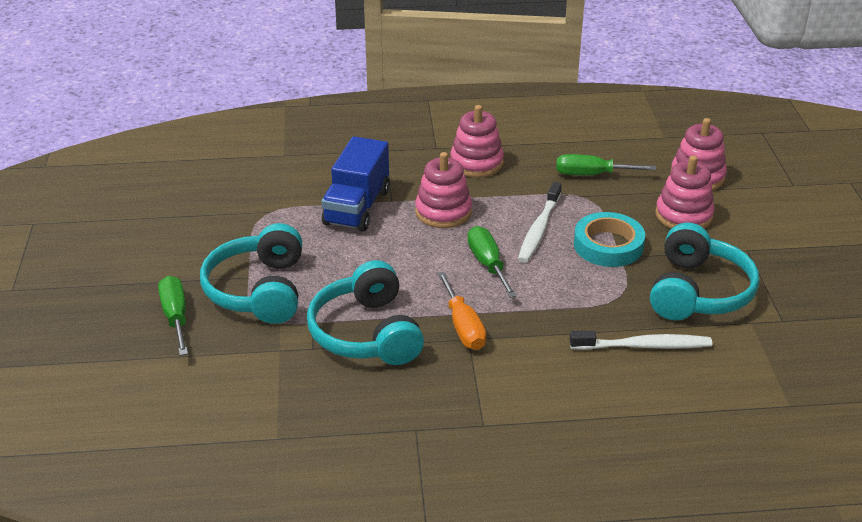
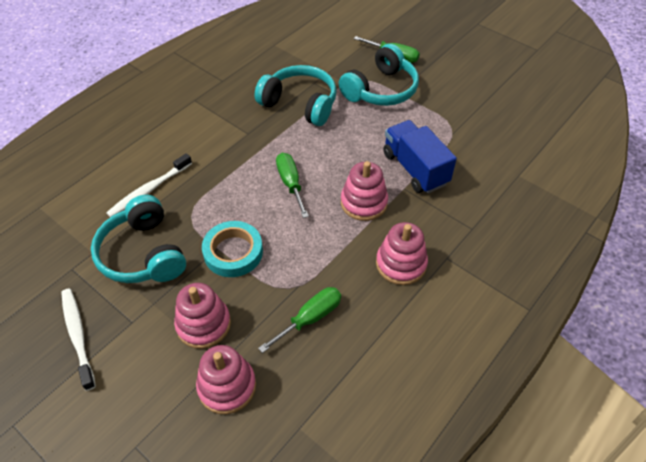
camera: 135 degrees right, 15 degrees up
(259, 290) = (381, 90): turquoise headphones -> turquoise headphones turned 90 degrees clockwise
(463, 327) = (258, 137): orange screwdriver -> none
(488, 264) = (290, 183): green screwdriver -> green screwdriver turned 135 degrees counterclockwise
(539, 229) = (290, 233): white toothbrush -> white toothbrush (78, 336)

